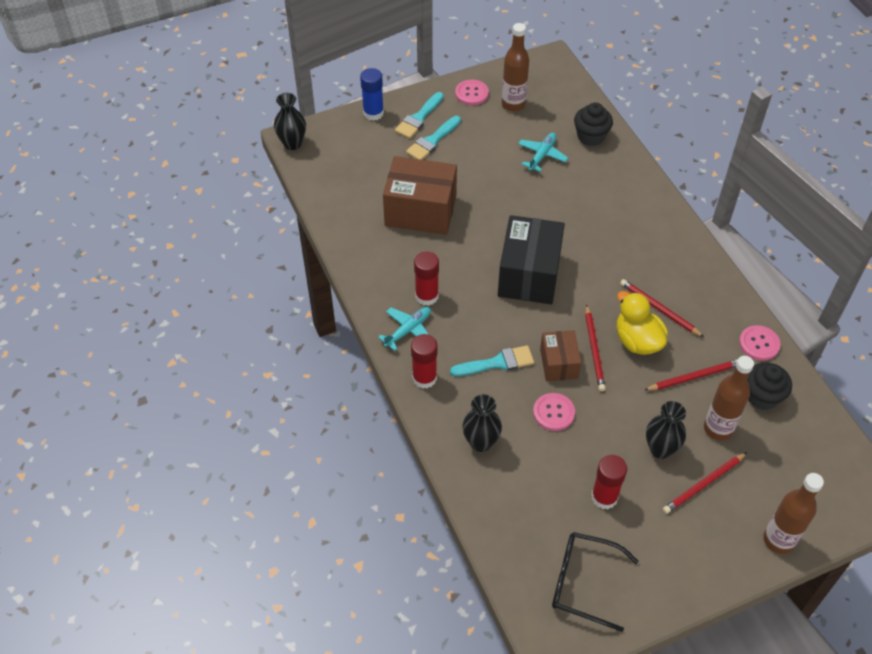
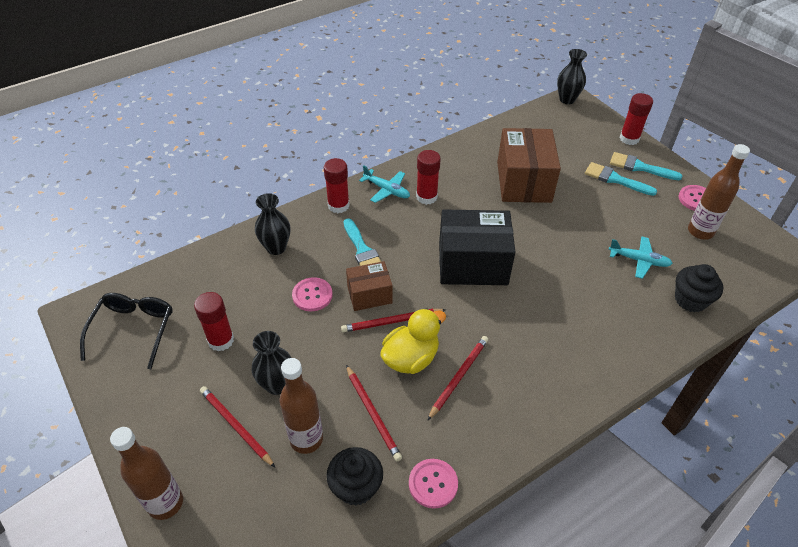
camera: 80 degrees right, 5 degrees down
(373, 113) = (629, 139): blue glue stick -> red glue stick

